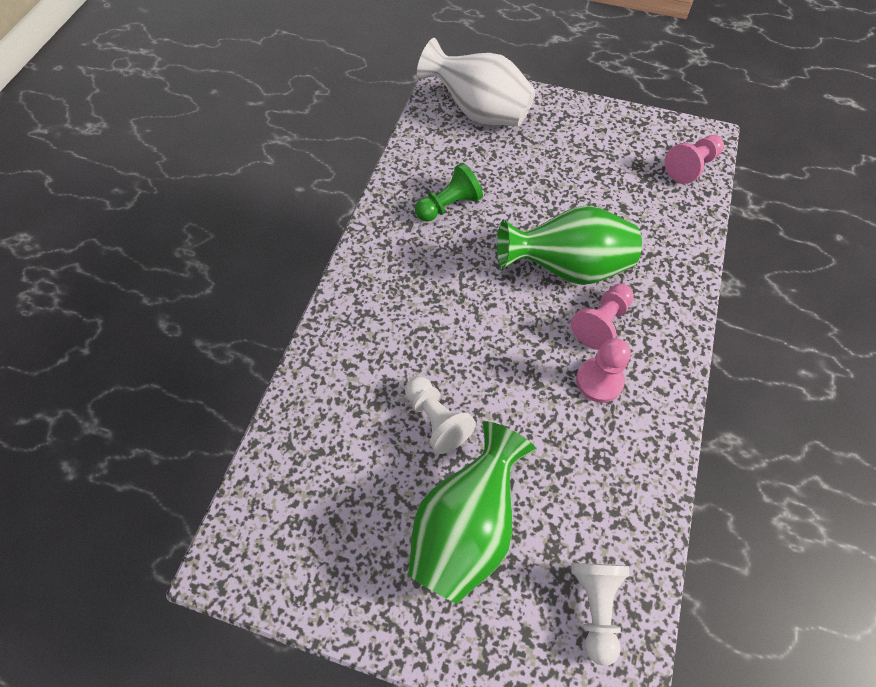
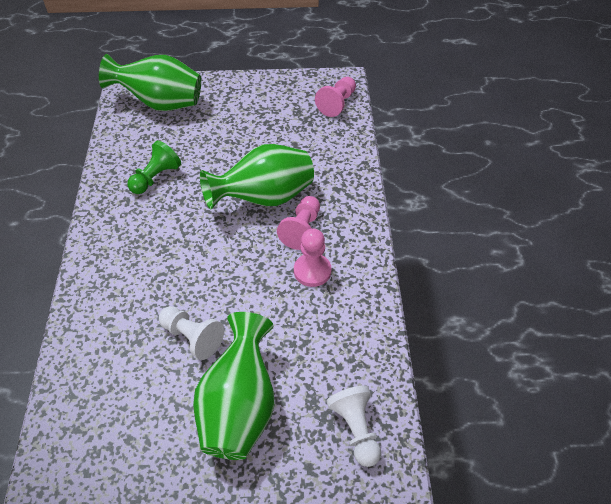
camera: 20 degrees left, 10 degrees down
(479, 112) = (160, 103): white vase -> green vase

